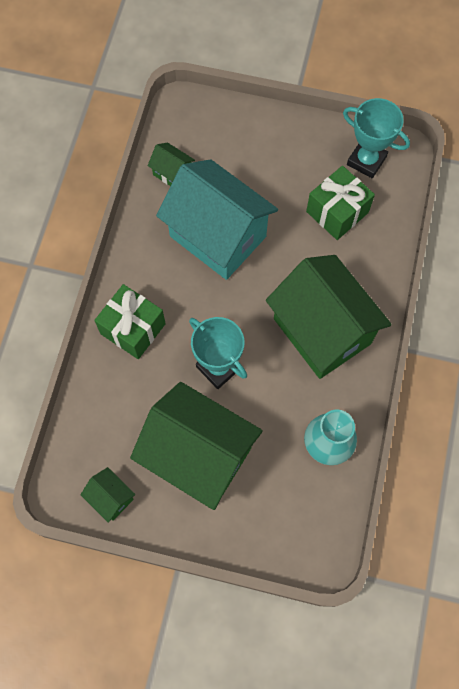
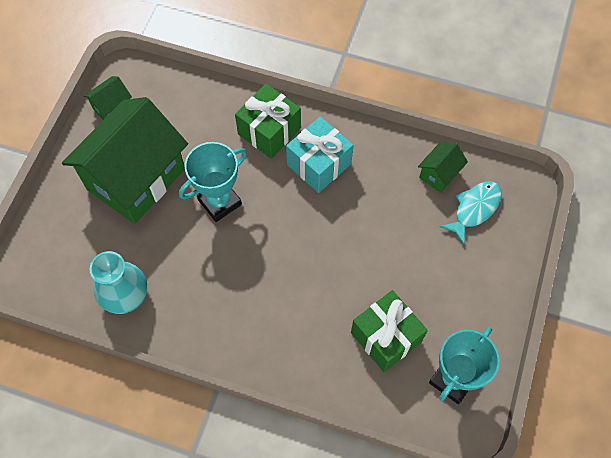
camera: 95 degrees right, 5 degrees down
(168, 278) = (319, 164): none -> turquoise gift
(206, 145) = (474, 209): none -> turquoise fish
(218, 236) = (363, 212): turquoise house -> none
(322, 331) = (245, 304): green house -> none

